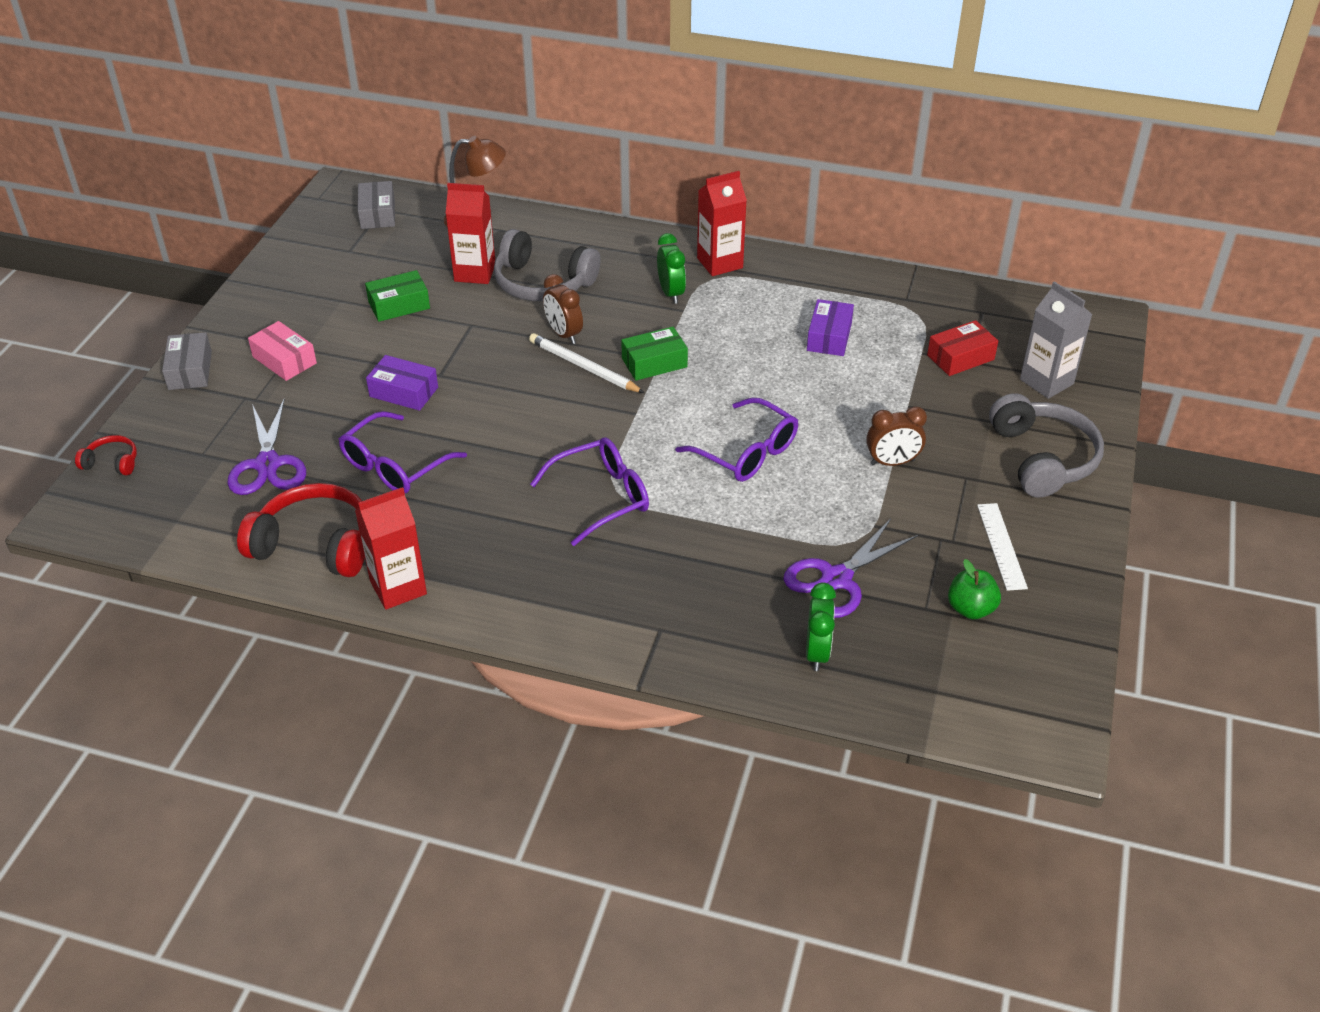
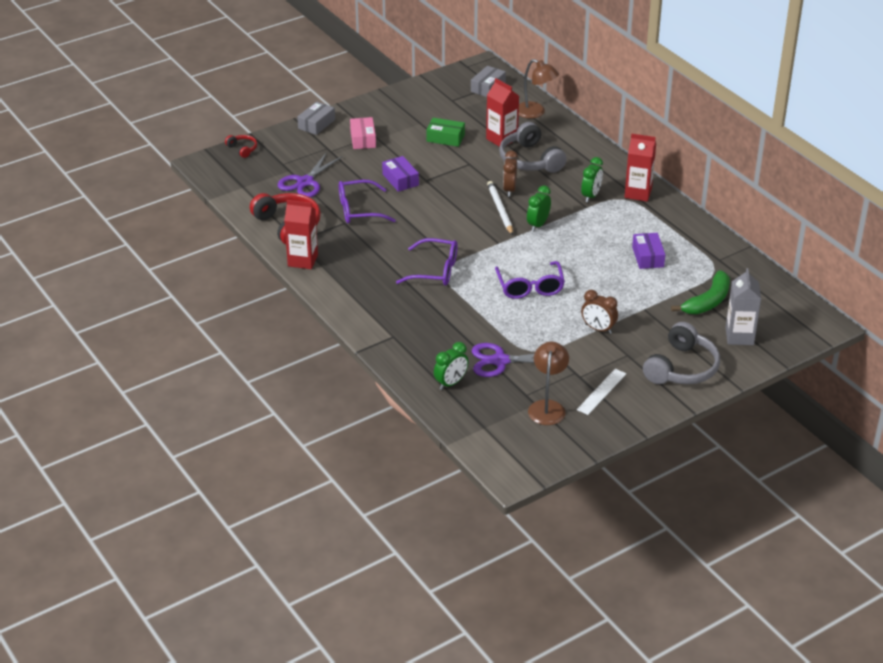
camera: 40 degrees right, 5 degrees down
(654, 363) = (538, 225): green box -> green clock
(829, 337) = (648, 257): purple box -> purple box turned 60 degrees counterclockwise
(960, 357) = (707, 301): red box -> green banana
(970, 609) = (547, 407): green apple -> brown lamp

